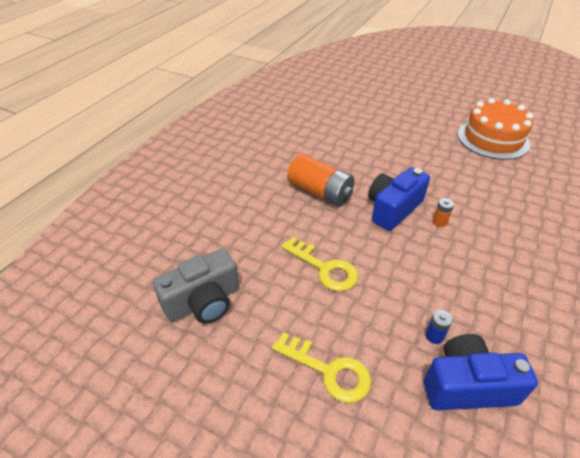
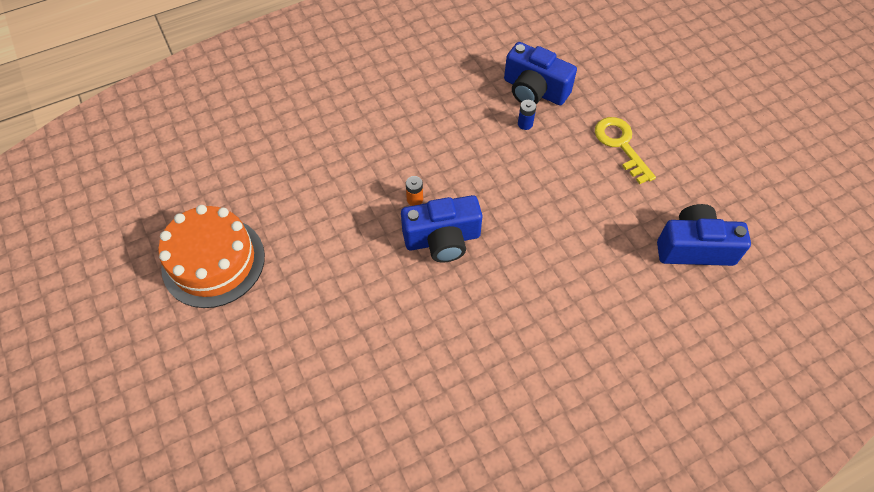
camera: 145 degrees left, 15 degrees up
(203, 302) = (694, 248): grey camera -> blue camera
(320, 192) = (499, 308): orange battery -> none
(325, 268) = (565, 218): yellow key -> none

